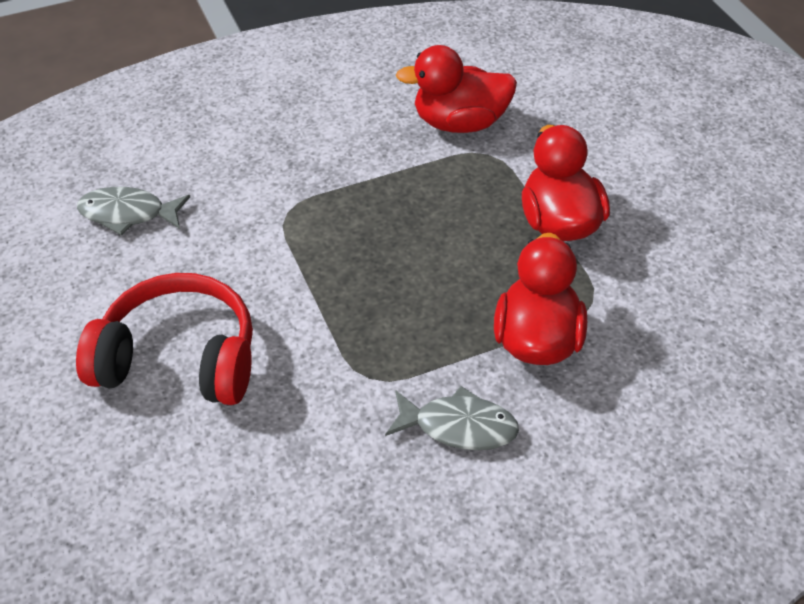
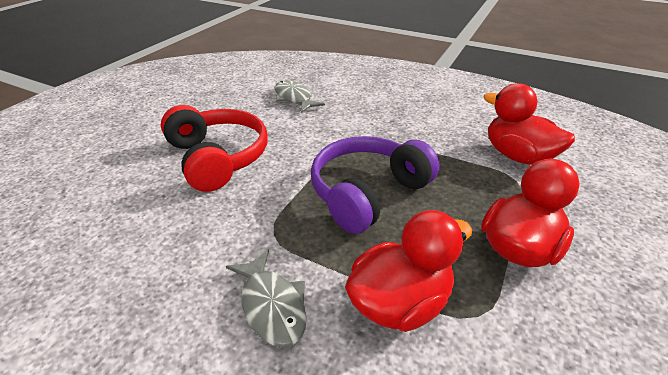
camera: 50 degrees right, 10 degrees down
(388, 269) = (367, 193): none -> purple headphones

